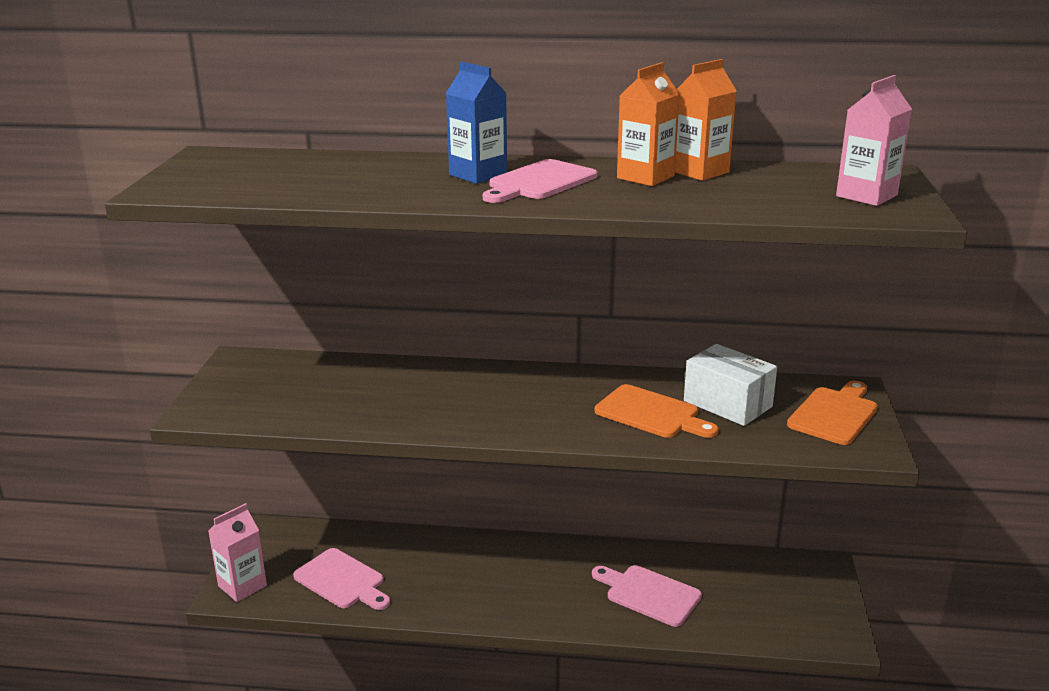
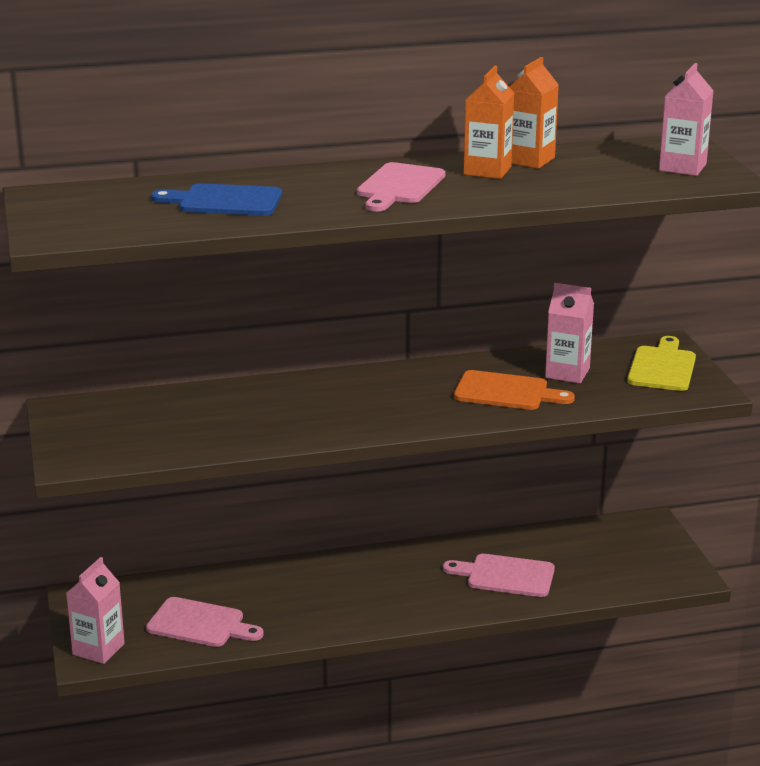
camera: 20 degrees left, 0 degrees up
(357, 177) = (225, 201): none -> blue cutting board
(478, 175) = (336, 185): blue carton -> none
(727, 404) = (567, 373): white box -> pink carton
(834, 414) = (662, 367): orange cutting board -> yellow cutting board

